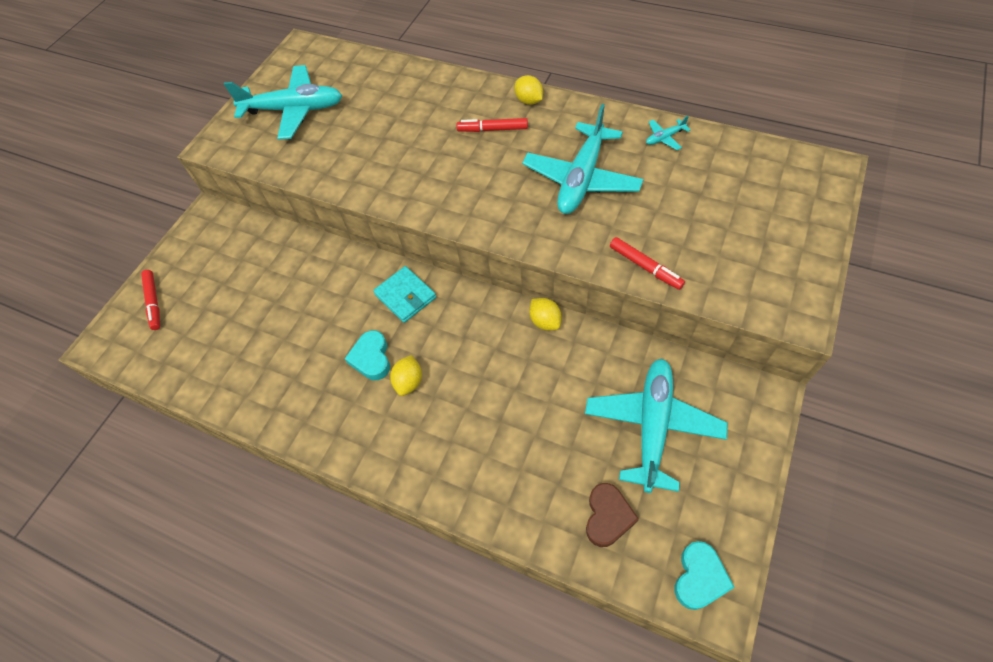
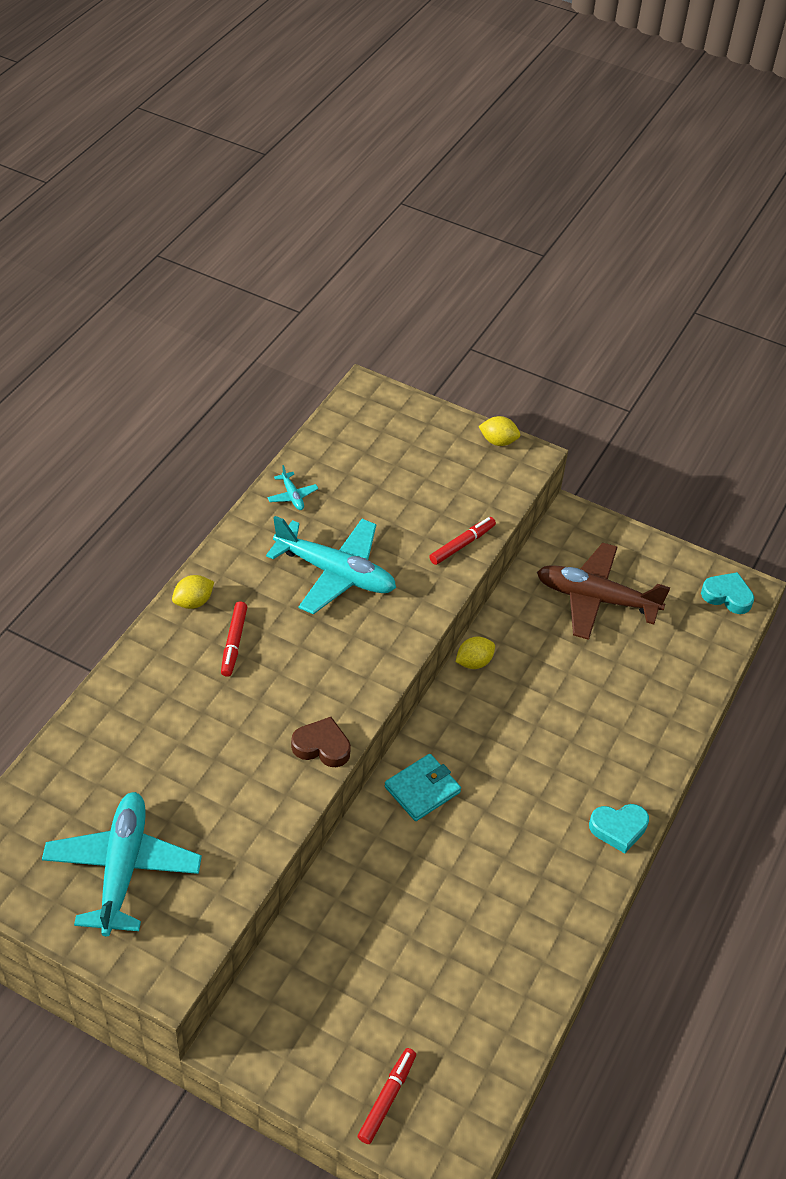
camera: 95 degrees left, 10 degrees down
(154, 302) = (387, 1098): red marker -> red marker turned 45 degrees counterclockwise
(371, 358) = (503, 827): turquoise heart -> turquoise heart (618, 829)
(409, 382) = (536, 791): yellow lemon -> yellow lemon (498, 441)
(607, 517) = (679, 645): brown heart -> brown heart (322, 746)
(652, 425) = (596, 599): turquoise plane -> brown plane

